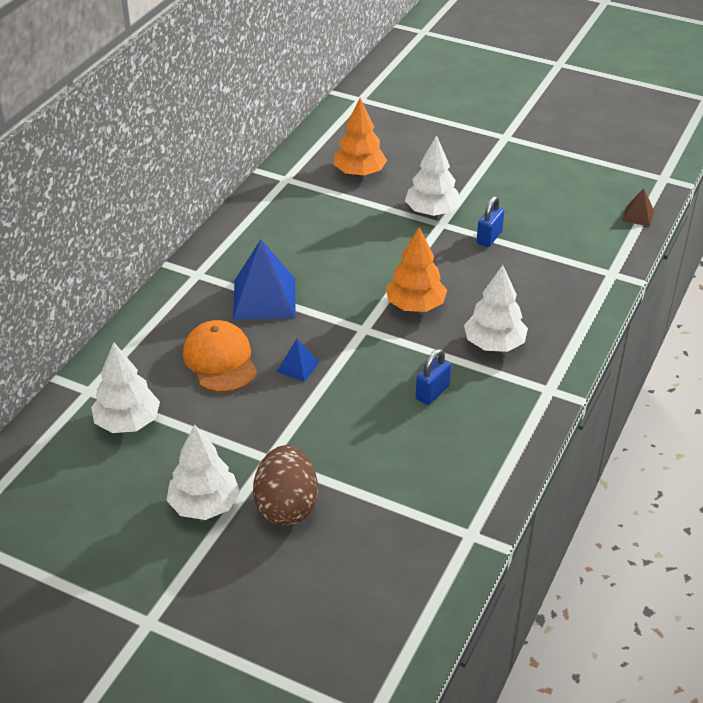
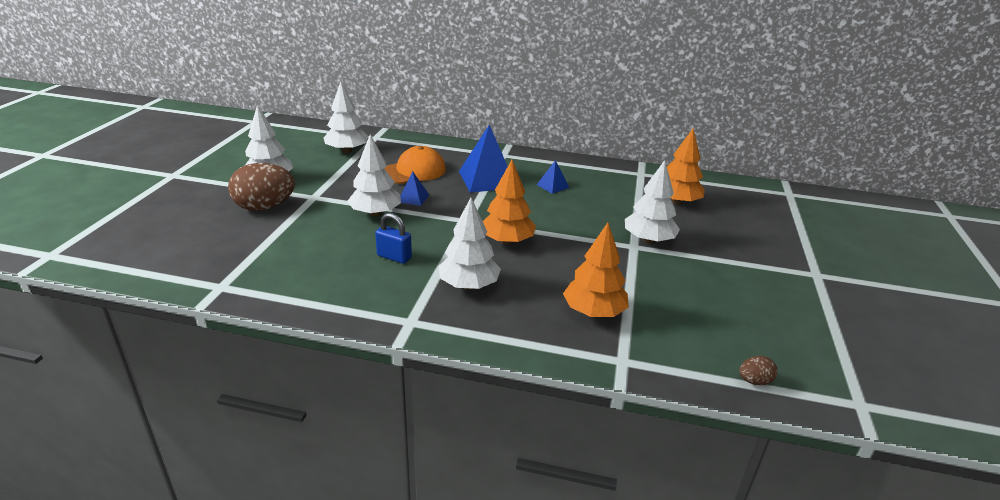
camera: 75 degrees right, 10 degrees down
(297, 250) = (552, 186): none -> blue pyramid
(329, 402) = (375, 213): none -> white tree
(489, 238) = (631, 273): blue padlock -> none
(546, 274) = (593, 312): none -> orange tree
(638, 216) = (754, 381): brown pyramid -> brown egg

